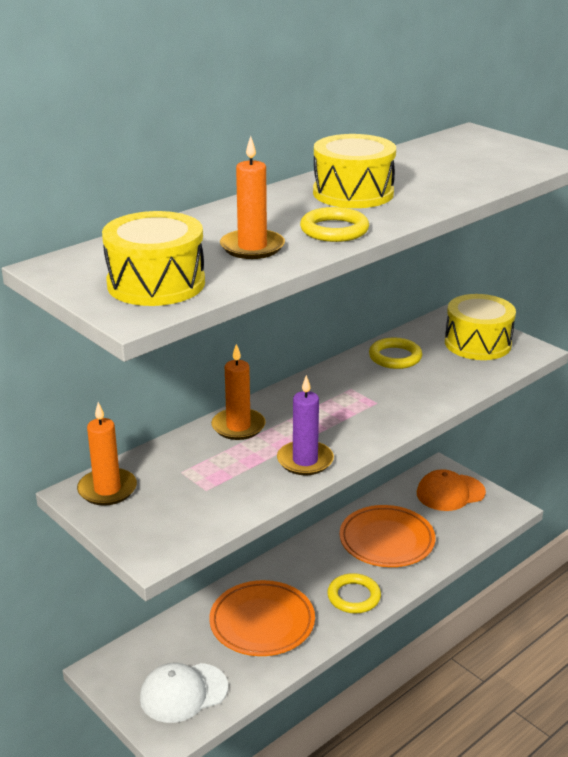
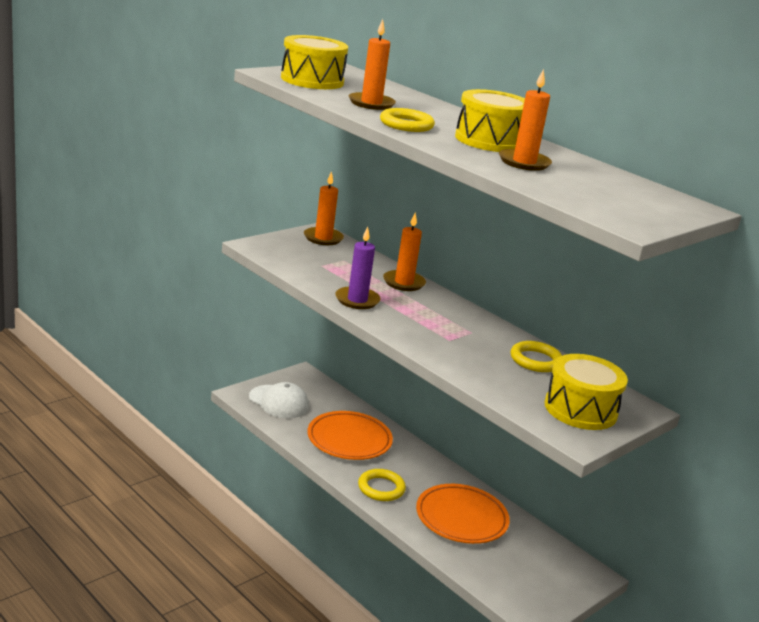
camera: 85 degrees right, 5 degrees down
(183, 693) = (279, 402): white cap -> white cap turned 150 degrees clockwise
(418, 183) = (524, 162): none -> orange candle
(450, 493) = (550, 574): orange cap -> none

